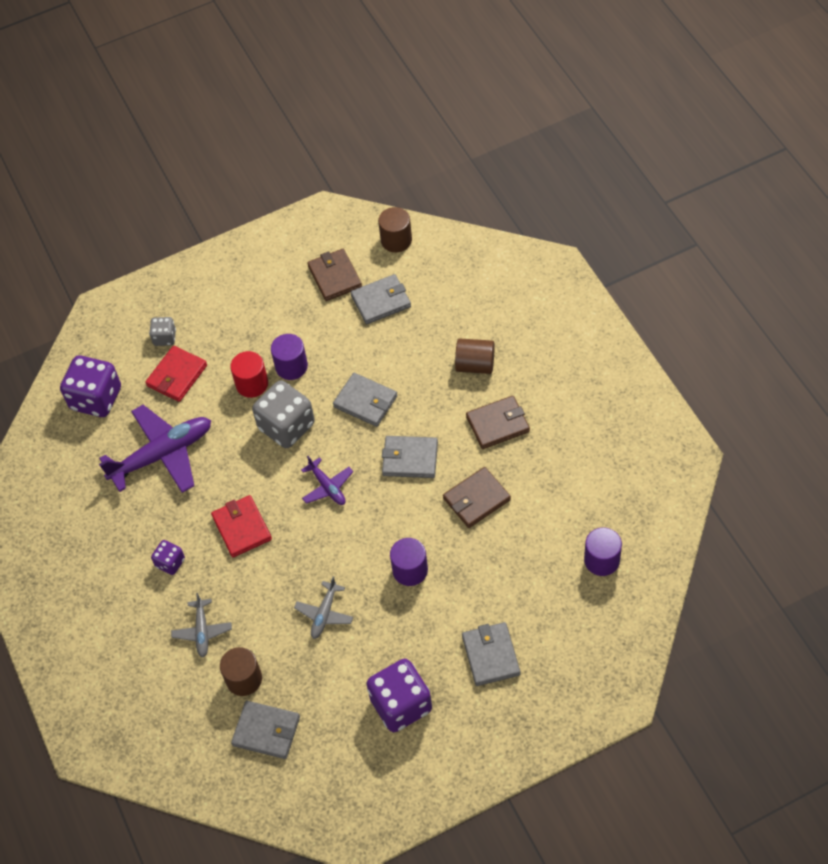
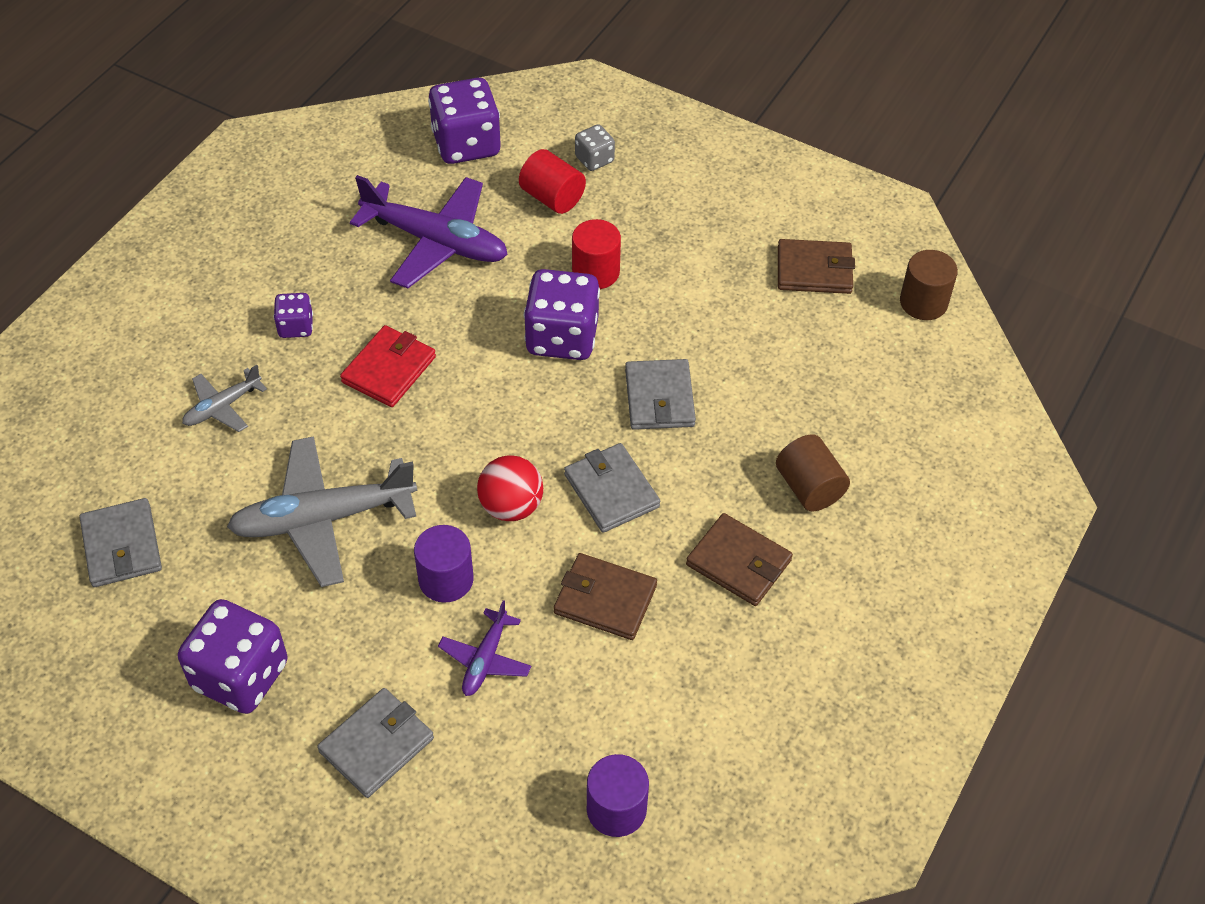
camera: 50 degrees right, 5 degrees down
(177, 375) = (552, 197): red wallet -> red cylinder
(244, 679) = (181, 484): brown cylinder -> none
(286, 426) = (562, 337): grey dice -> purple dice
(291, 366) = (650, 296): purple cylinder -> none
(324, 614) = (322, 519): grey plane -> grey plane, size x1.97
(327, 487) = (506, 425): purple plane -> purple plane (485, 659)
(334, 277) = (814, 270): brown wallet -> brown wallet turned 60 degrees clockwise
(381, 301) = (819, 335): grey wallet -> none
(385, 513) = (511, 506): none -> red ball

